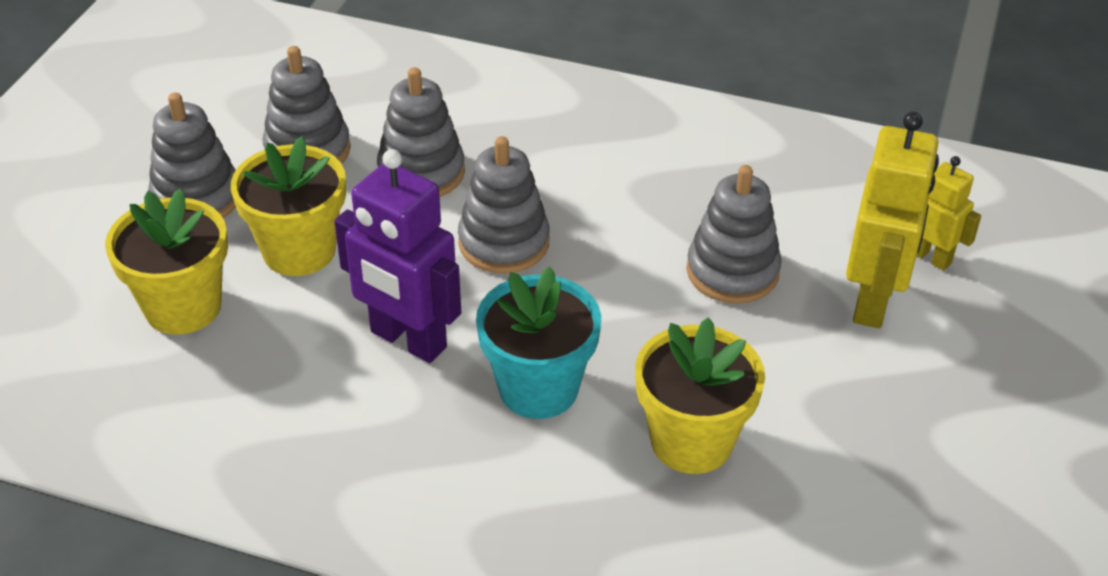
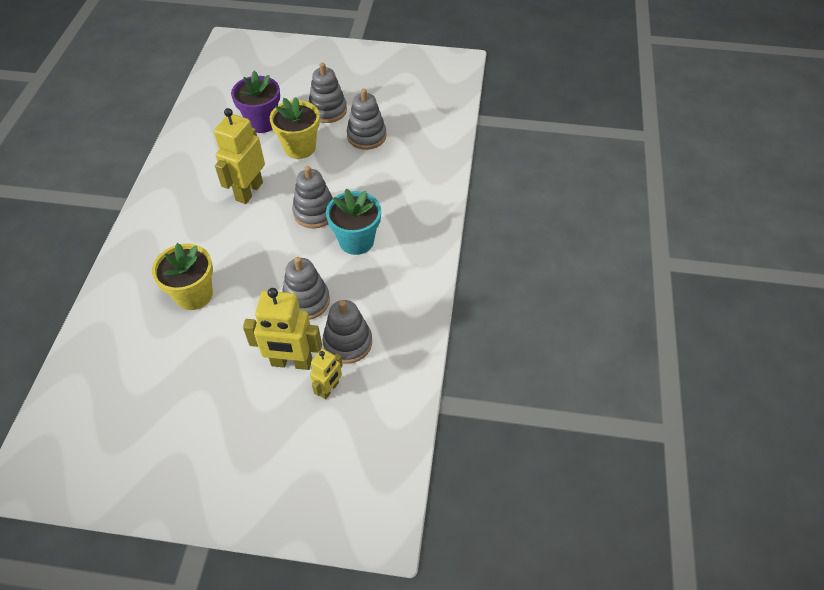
camera: 80 degrees right, 10 degrees up
(183, 307) = (262, 122): yellow flower pot -> purple flower pot
(407, 340) = (249, 191): purple robot -> yellow robot
(421, 172) = (359, 176): grey stacking toy -> grey stacking toy (348, 342)
(538, 388) = (223, 238): turquoise flower pot -> turquoise flower pot (356, 241)

